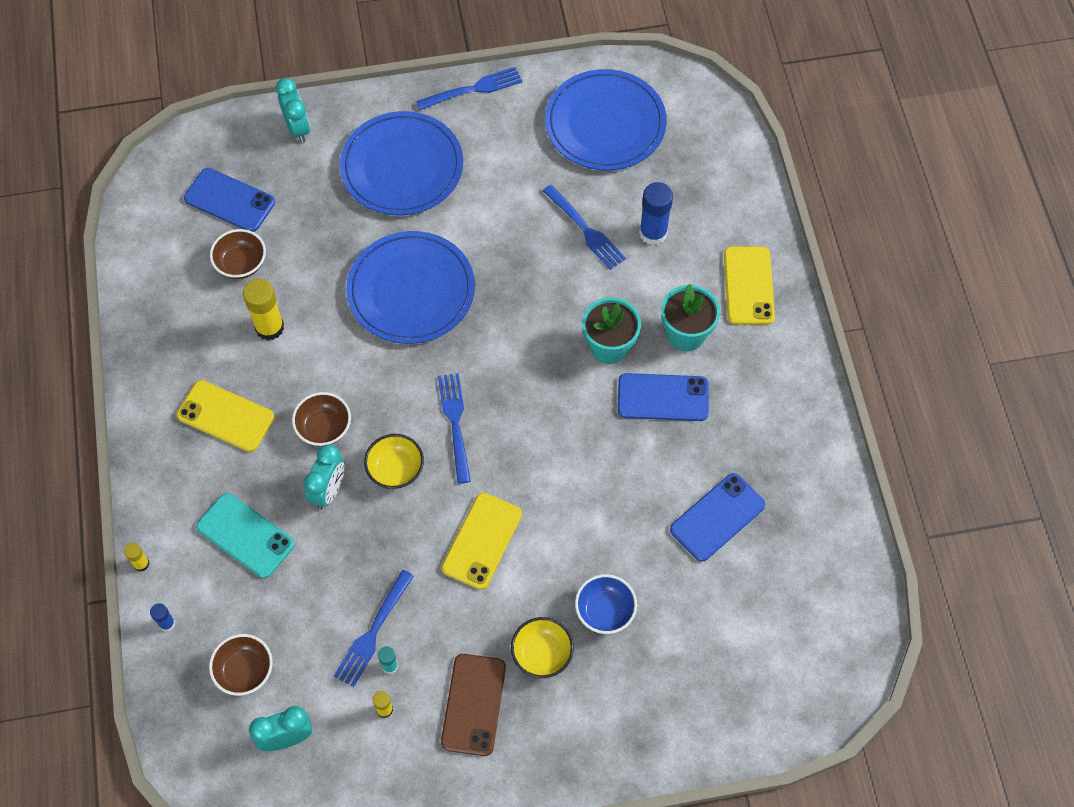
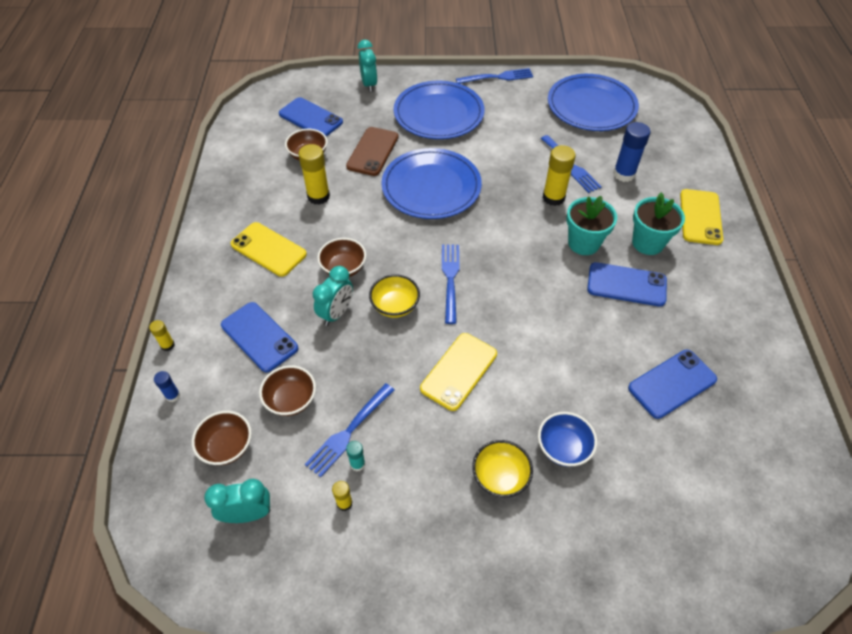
camera: 10 degrees right, 10 degrees down
(245, 535) = (259, 337): turquoise phone -> blue phone
(301, 606) = (291, 400): none -> brown bowl
(473, 704) = (429, 513): brown phone -> brown phone (373, 151)
(567, 284) = (553, 197): none -> yellow glue stick

